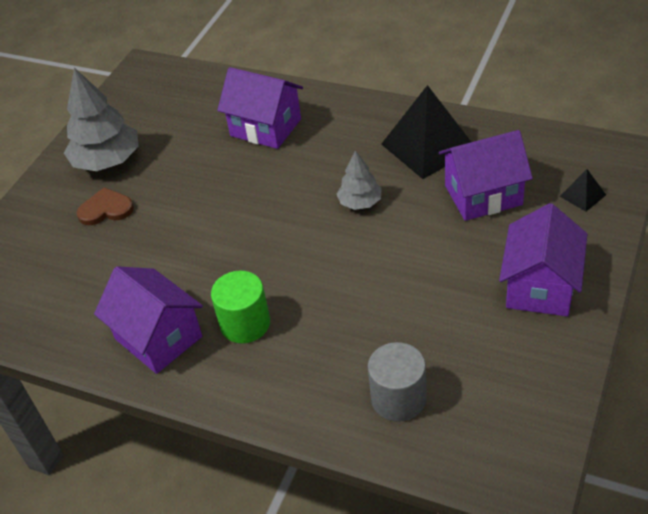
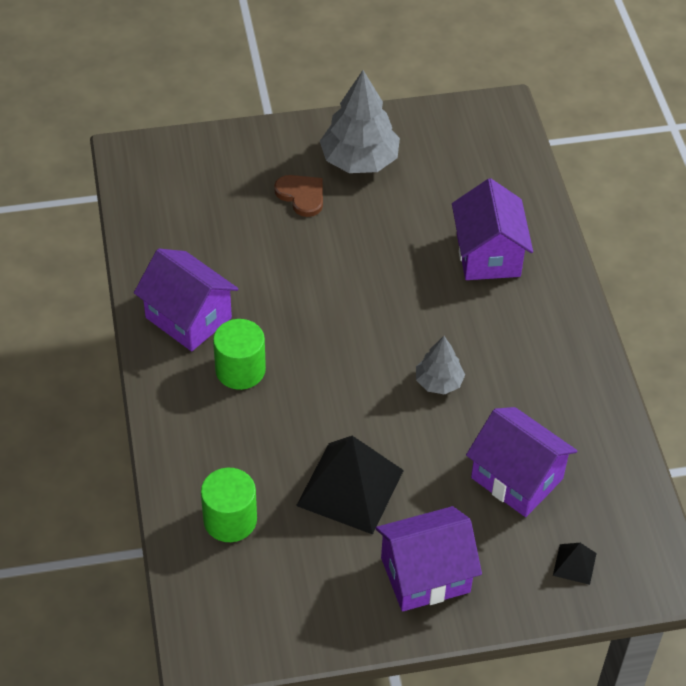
camera: 50 degrees right, 5 degrees up
(158, 338) = (188, 318): purple house -> purple house turned 60 degrees counterclockwise
(398, 398) = (230, 520): grey cylinder -> green cylinder
(428, 146) = (555, 401): black pyramid -> black pyramid (350, 487)

